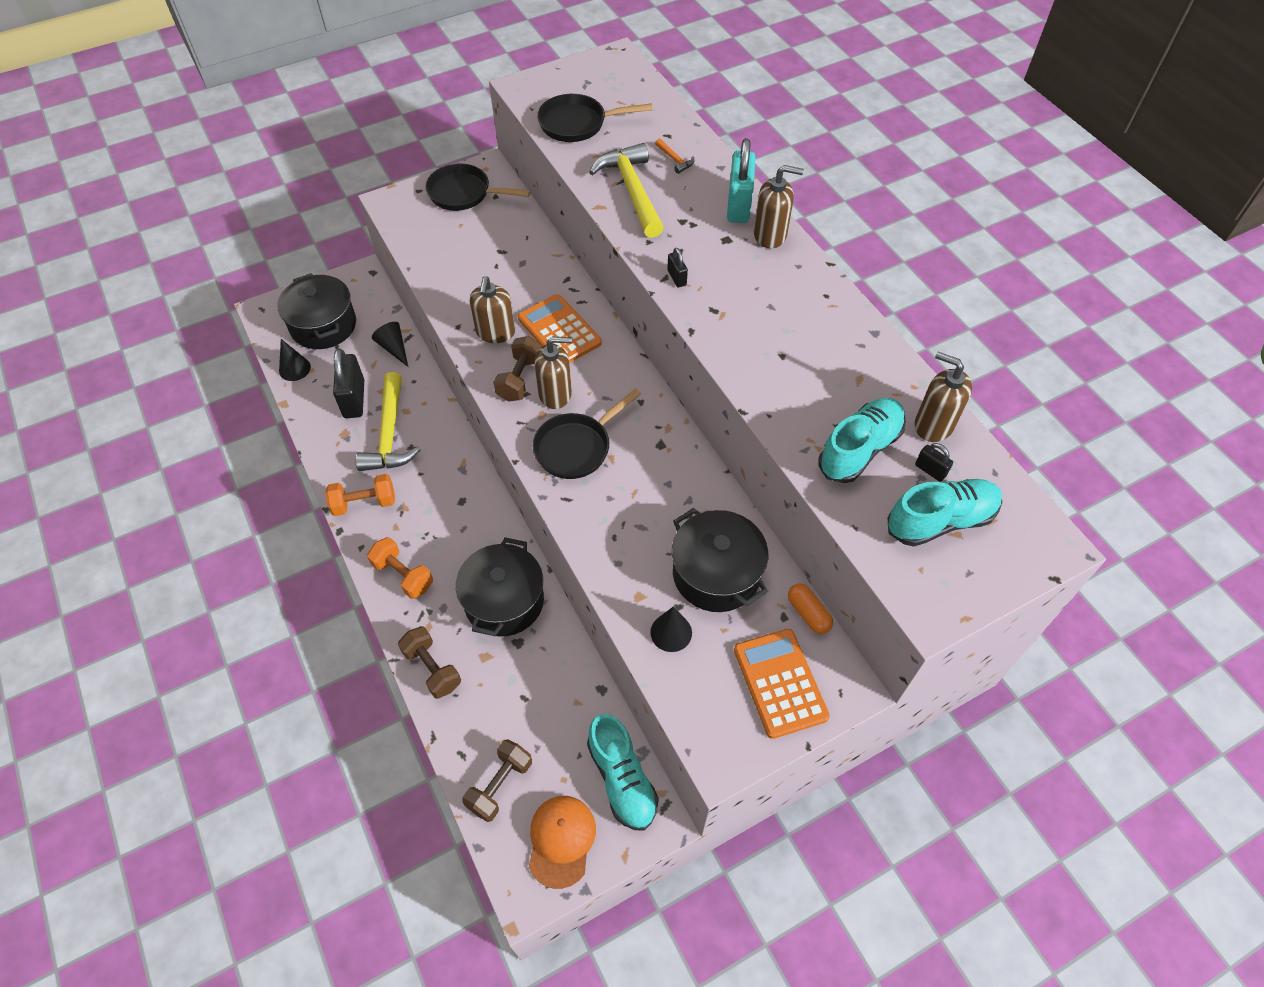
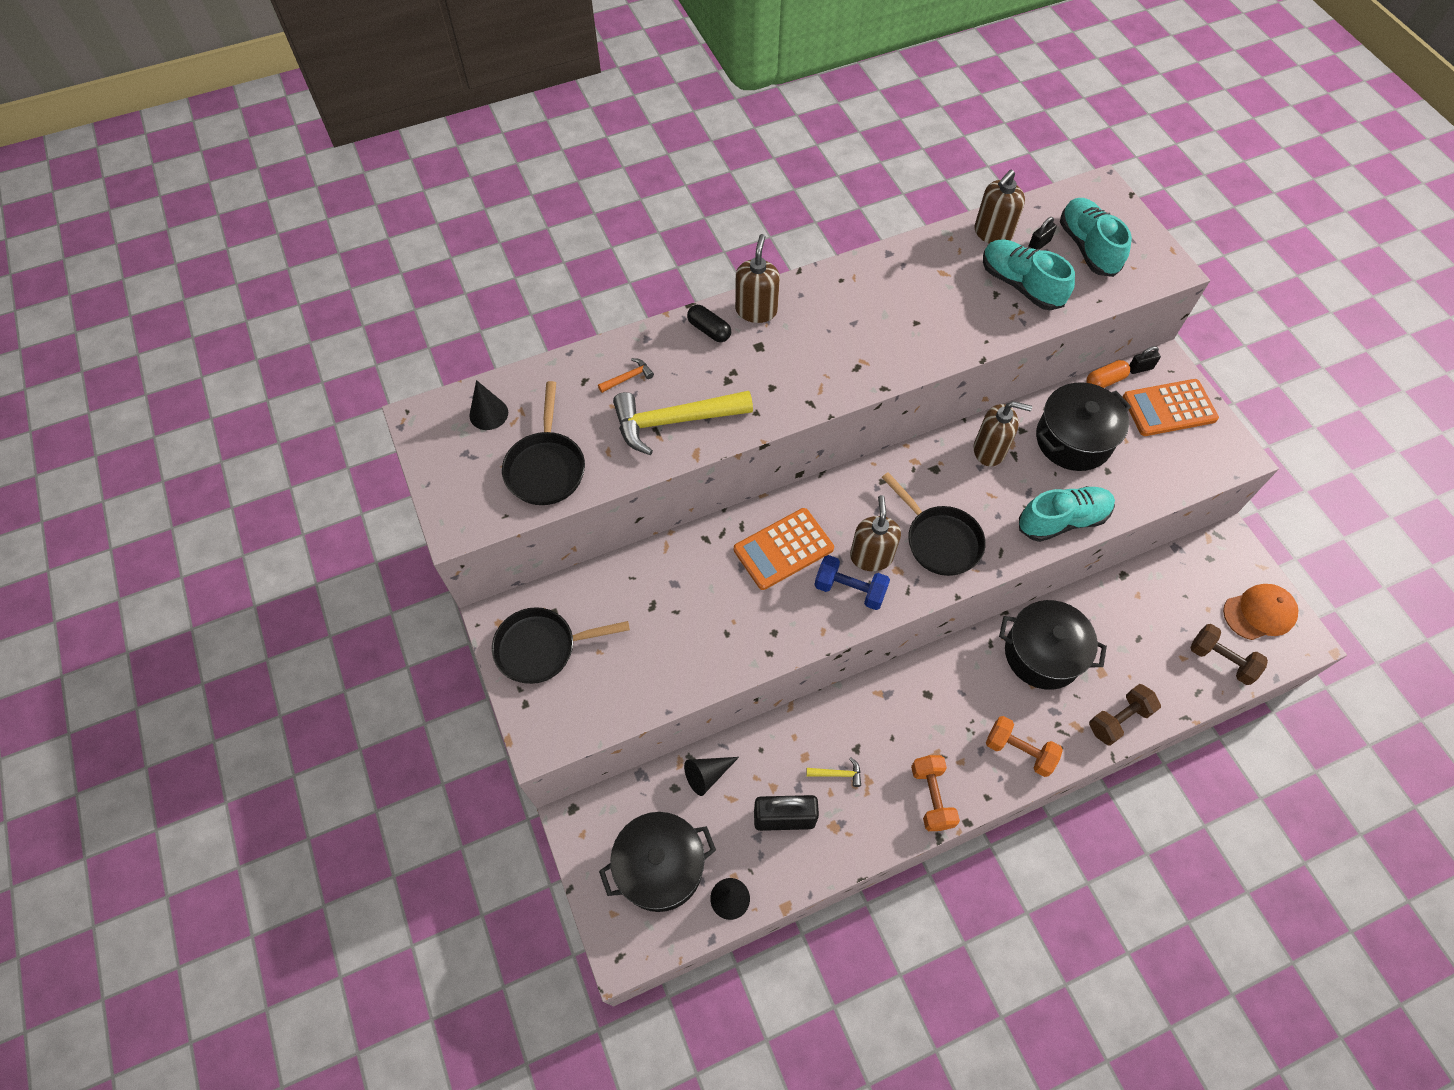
camera: 85 degrees left, 5 degrees up
(389, 434) = (837, 774): yellow hammer -> yellow hammer, size x0.42
(403, 575) = (1019, 751): orange dumbbell -> orange dumbbell turned 75 degrees clockwise
(464, 193) = (542, 648): black pan -> black pan turned 60 degrees clockwise
(495, 332) = (782, 613): brown soap dispenser -> brown soap dispenser (989, 450)
(520, 379) = (850, 590): brown dumbbell -> blue dumbbell
(561, 840) = (1259, 613): orange cap -> orange cap turned 150 degrees clockwise
(622, 779) = (1201, 564): turquoise shoe -> turquoise shoe (1062, 520)
(671, 632) = (1133, 478): black cone -> black cone (488, 414)
(676, 278) = (811, 393): black padlock -> black padlock (1140, 368)
(738, 205) = (709, 330): turquoise padlock -> black capsule

